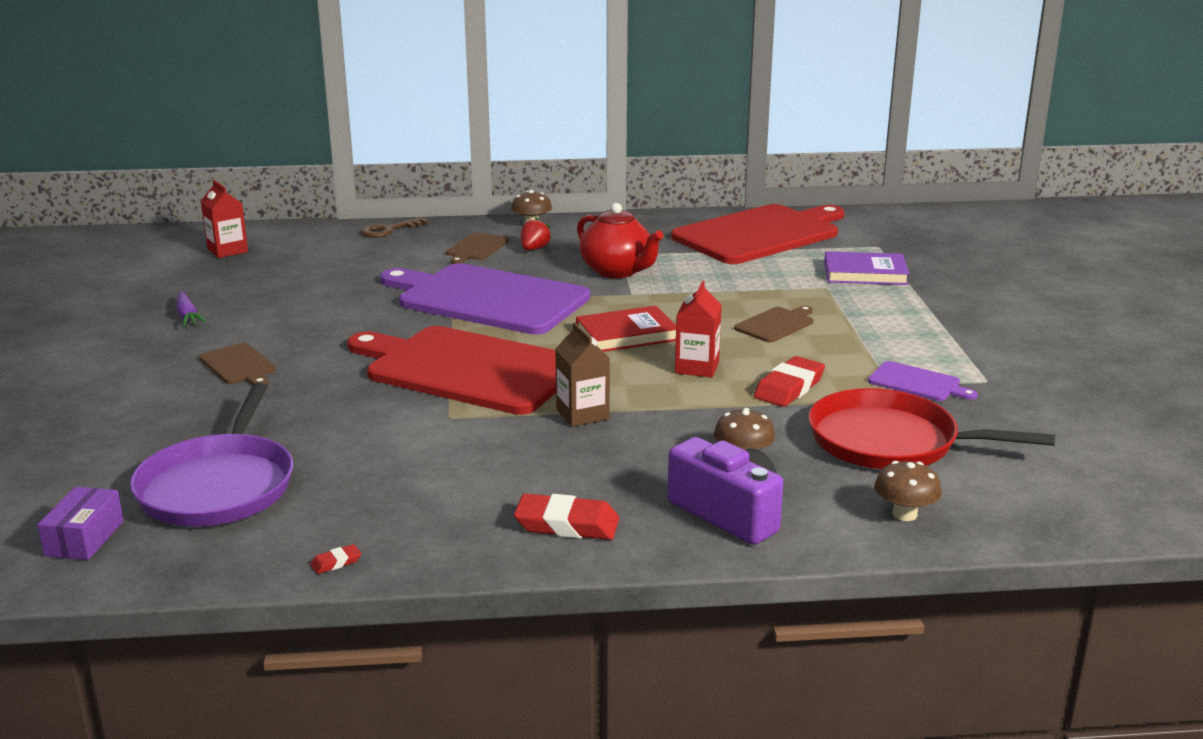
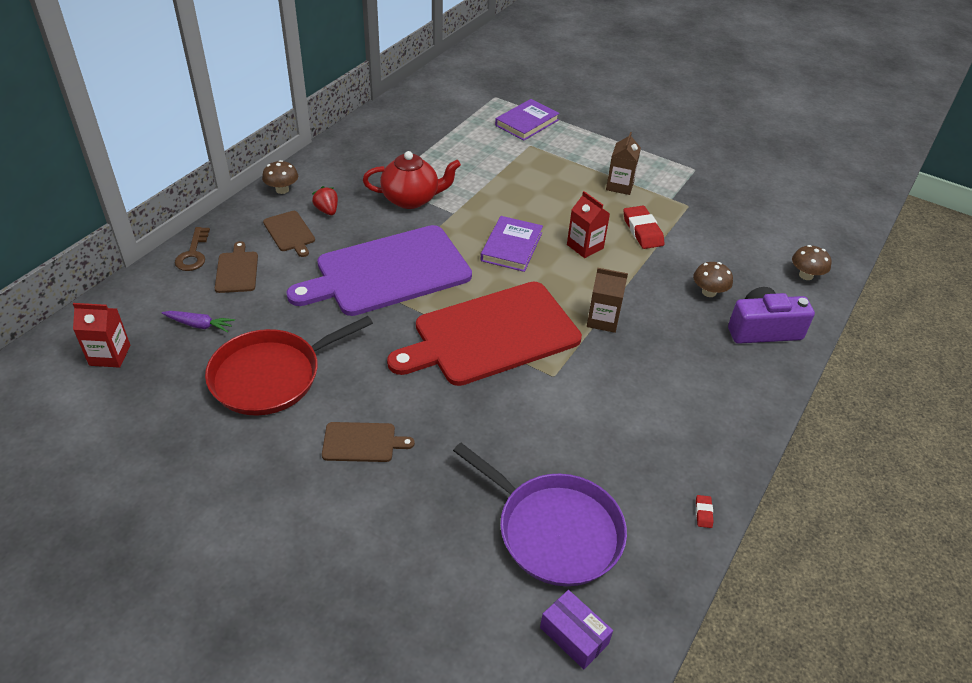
camera: 55 degrees left, 20 degrees up
(187, 316) = (227, 434): purple carrot -> purple carrot (199, 325)
(567, 524) = (730, 394): red eraser -> none
(626, 334) = (511, 247): red book -> purple book
(760, 234) = (424, 120): red cutting board -> none
(776, 324) = (559, 189): brown cutting board -> brown cutting board (237, 270)
(852, 351) = (620, 186): none -> brown carton
(890, 442) = (732, 236): red pan -> red pan (271, 376)
(917, 383) = (677, 189): purple cutting board -> none

